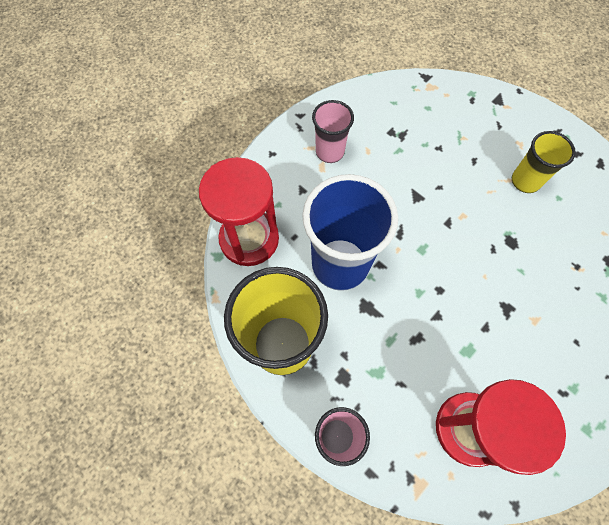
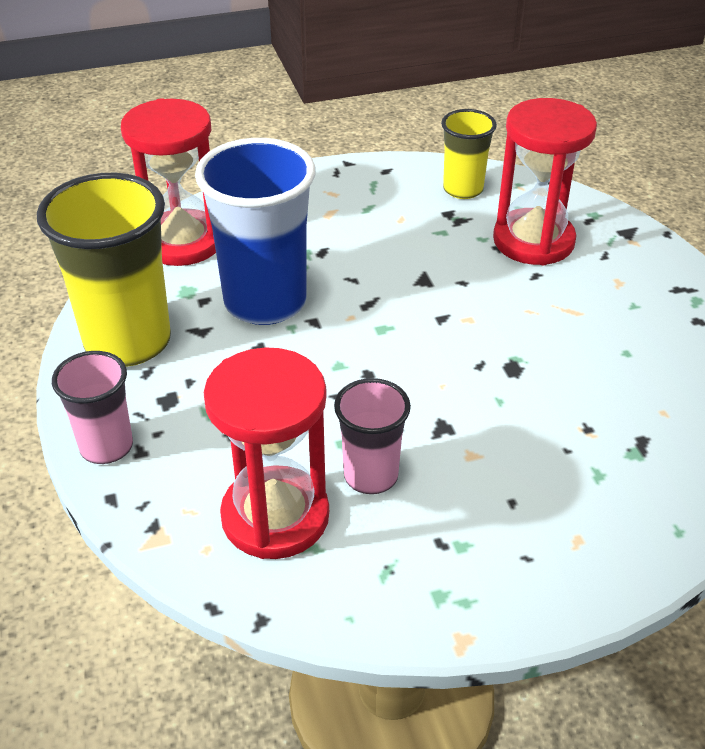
camera: 30 degrees right, 25 degrees down
(330, 152) = (351, 204): pink cup -> pink cup (371, 476)
(454, 132) = (533, 241): none -> red hourglass
(525, 181) = (590, 319): yellow cup -> yellow cup (463, 189)

